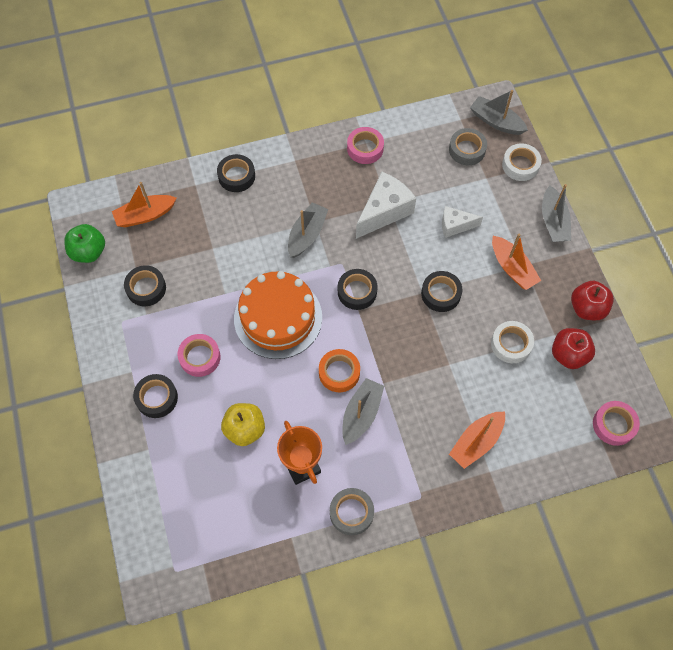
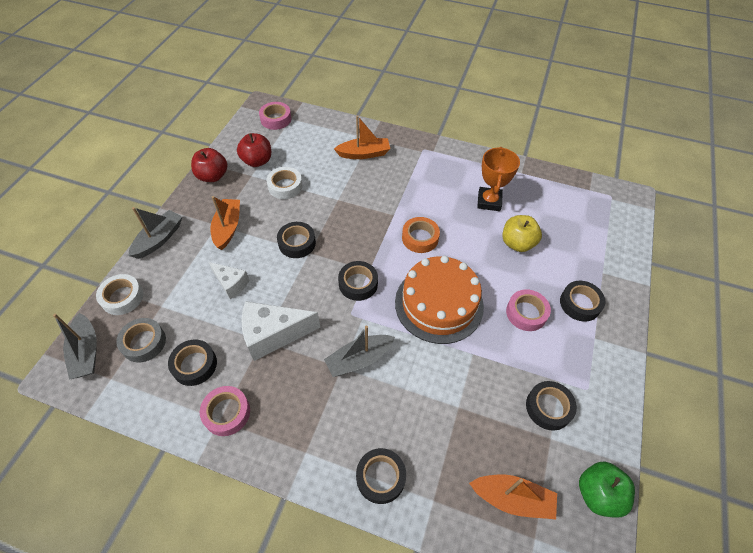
camera: 145 degrees left, 10 degrees down
(351, 513) = (473, 164): grey tape -> none
(361, 414) = (425, 206): grey boat -> none
(417, 159) = (194, 365): none -> black tape

